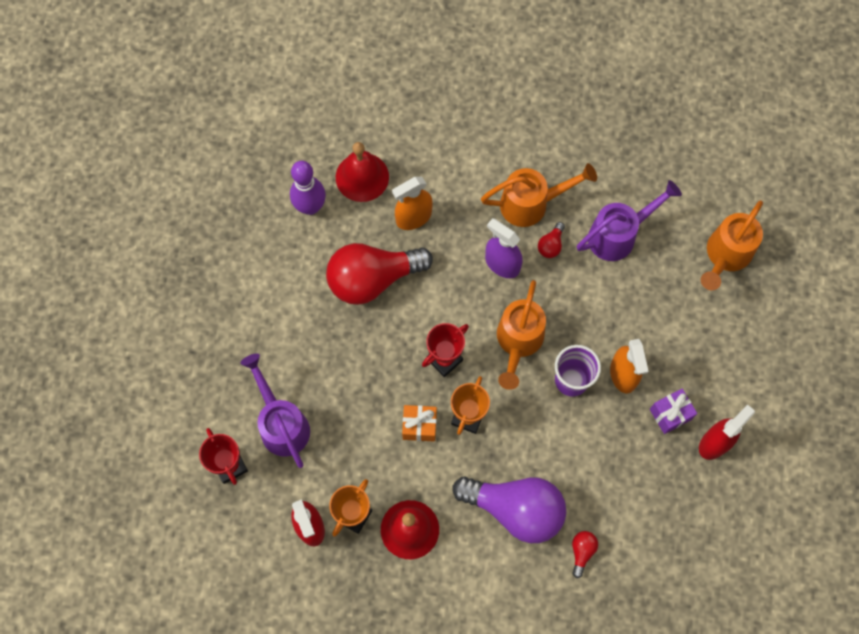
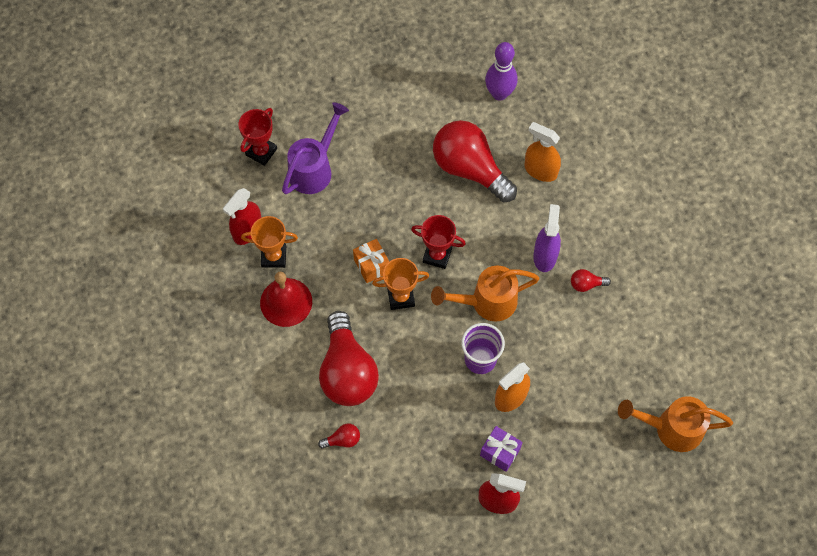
camera: 60 degrees right, 5 degrees down
(362, 177) = (549, 116): red bell -> none
(515, 509) = (347, 371): purple light bulb -> red light bulb
(531, 204) = (612, 251): orange watering can -> none
(618, 235) = (631, 332): purple watering can -> none

